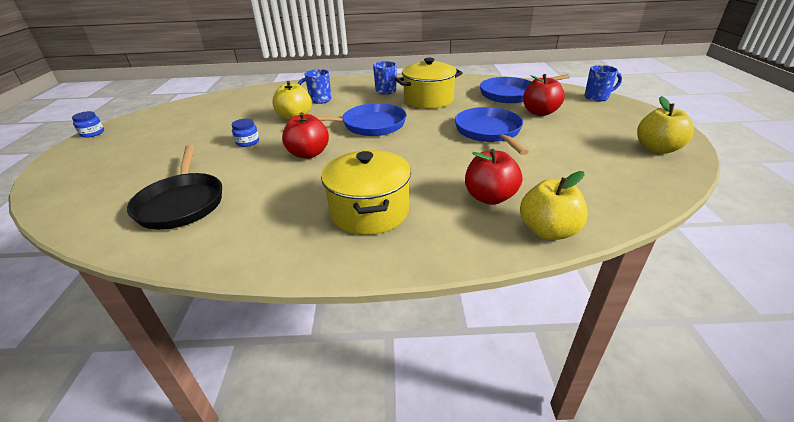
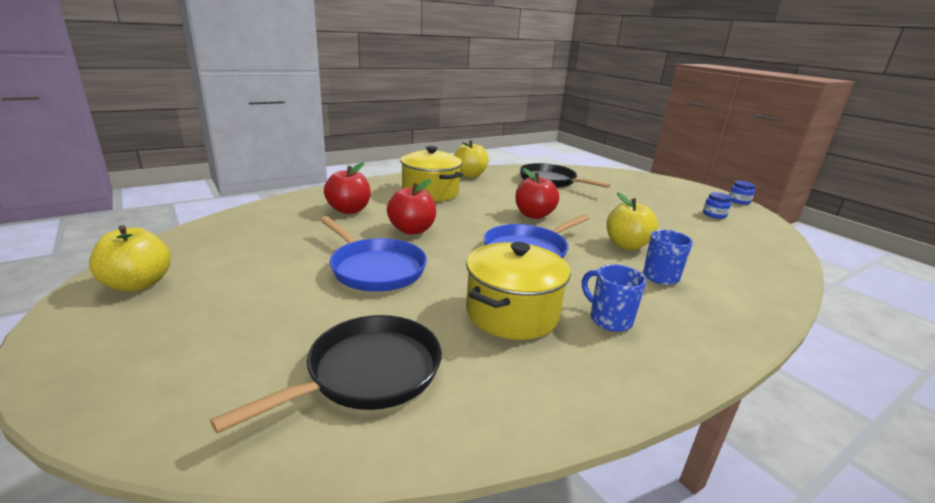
camera: 145 degrees right, 10 degrees down
(247, 142) = (605, 215): blue jar -> blue jar (714, 215)
(511, 94) = (367, 373): blue pan -> black pan
(540, 112) = (302, 324): red apple -> red apple (412, 230)
(548, 231) = (302, 200): yellow apple -> yellow apple (469, 175)
(597, 97) = (146, 415): blue mug -> none

